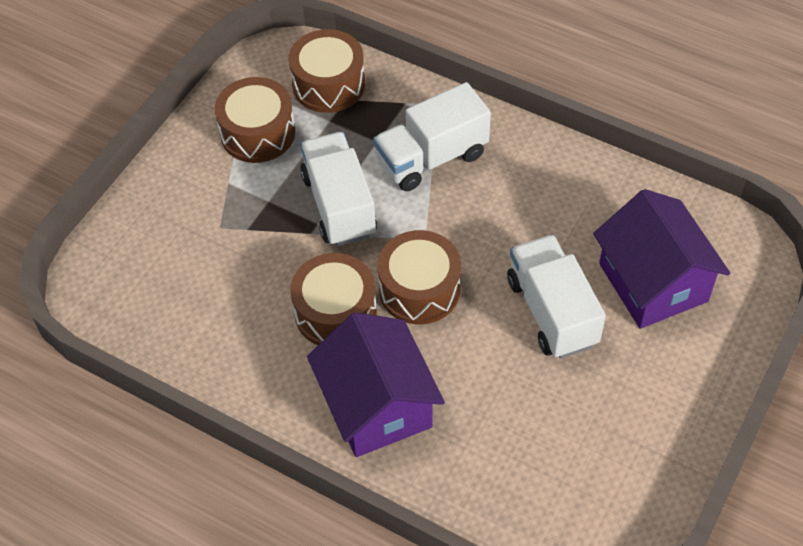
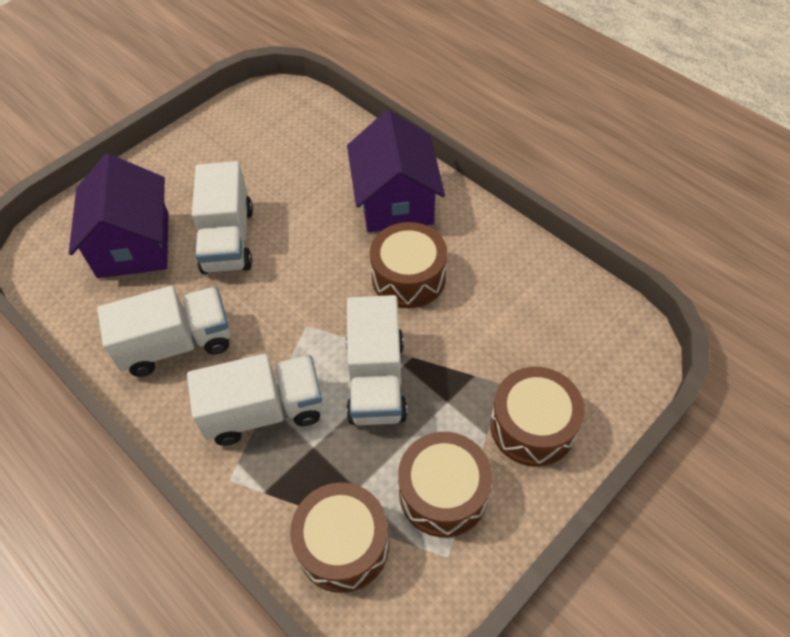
camera: 165 degrees left, 0 degrees up
(419, 289) = (329, 281): brown drum -> brown drum (532, 426)
(542, 194) = (177, 344): none -> white truck

